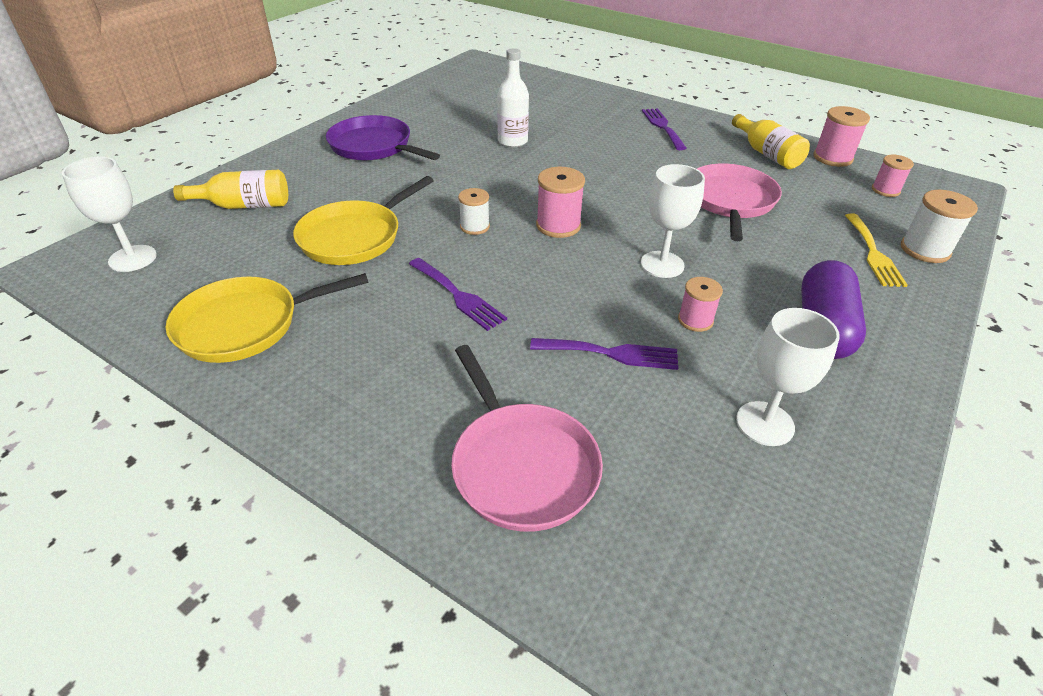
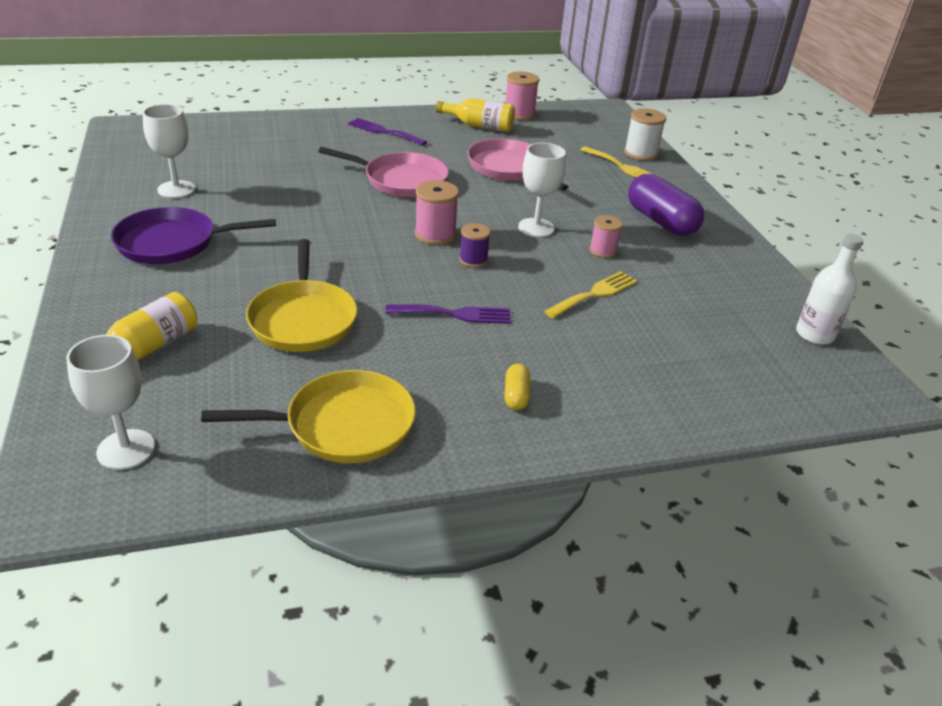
camera: 50 degrees left, 5 degrees down
(245, 325) = (343, 425): yellow pan -> yellow pan turned 120 degrees counterclockwise
(384, 391) = (516, 395): none -> yellow capsule
(474, 226) = (380, 264): white spool -> none
(512, 141) = (291, 187): white bottle -> white bottle (814, 334)
(522, 466) = (651, 378): pink pan -> pink pan (401, 180)
(552, 262) = (473, 260): none -> purple spool
(611, 353) = (594, 294): purple fork -> yellow fork
(765, 423) = (709, 284): white goblet -> white goblet (176, 189)
(885, 190) = (575, 125): pink spool -> none

